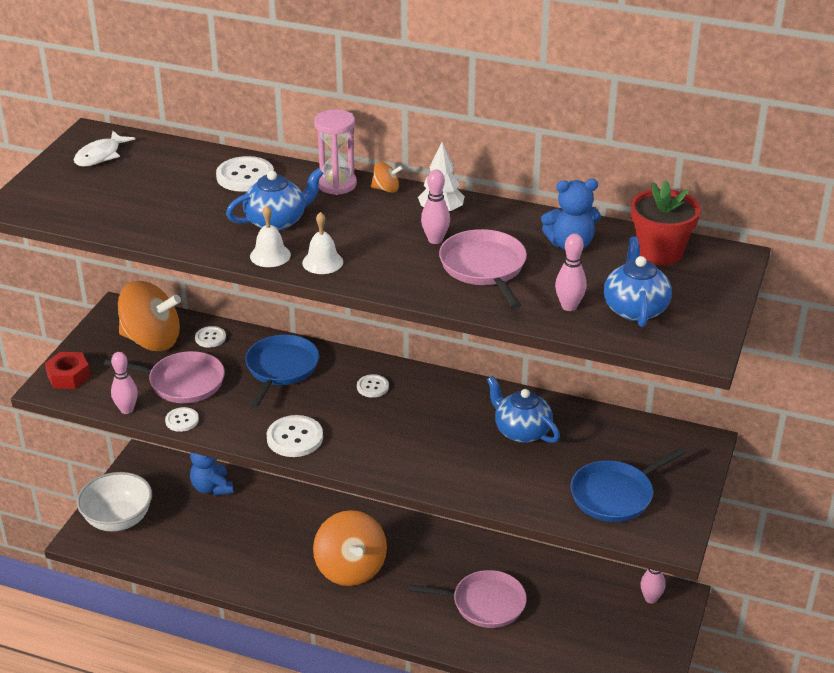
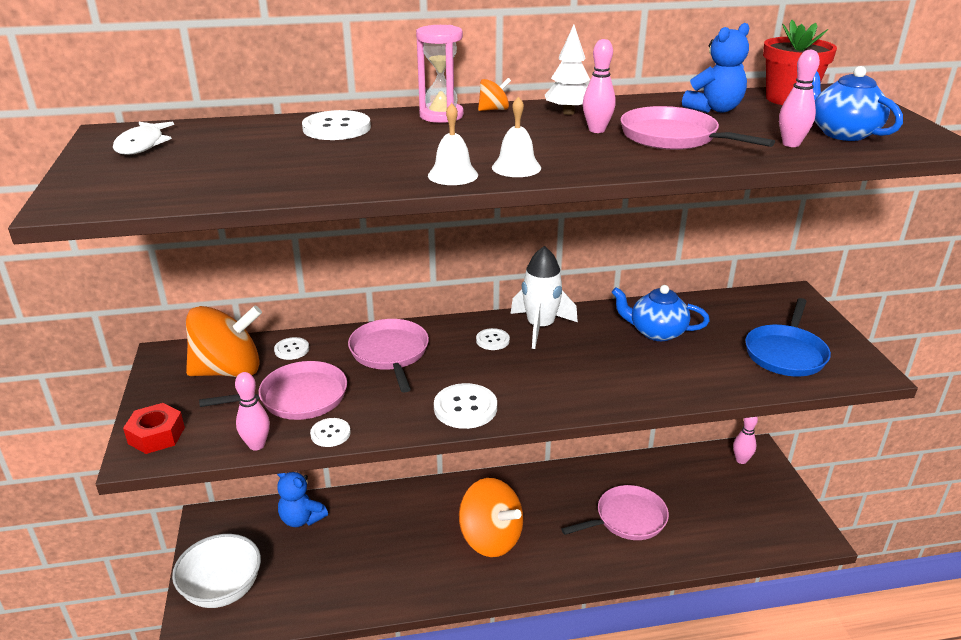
camera: 30 degrees left, 5 degrees down
(276, 221) = (420, 150): blue teapot -> none
(281, 368) = (390, 353): blue pan -> pink pan
(425, 389) = (540, 327): none -> white rocket

